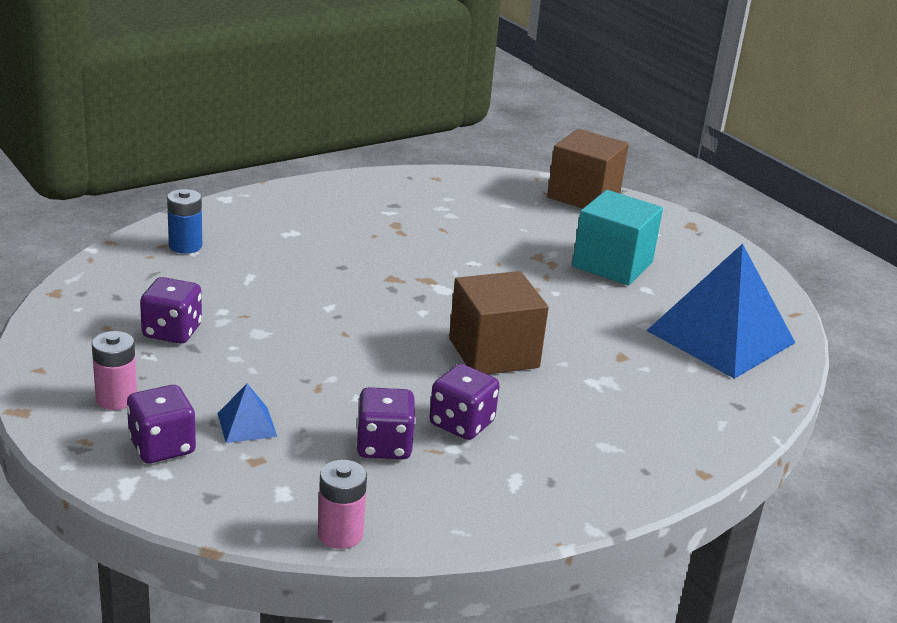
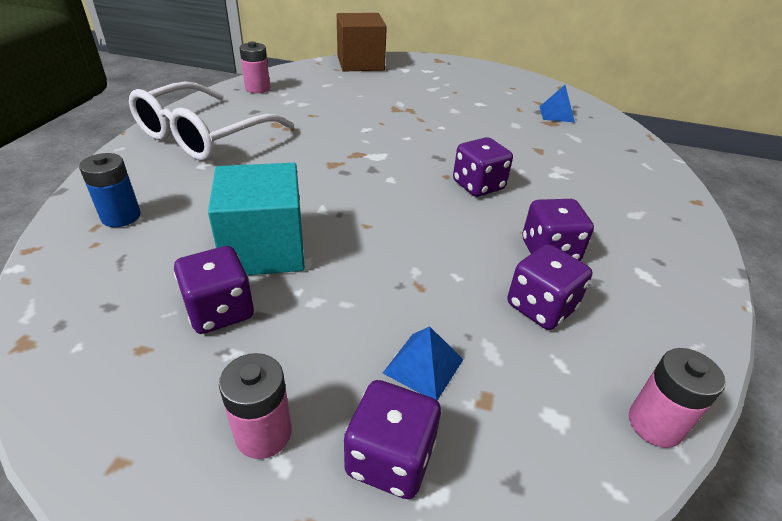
camera: 40 degrees left, 10 degrees up
(319, 210) = (203, 136): none -> white glasses
(429, 184) = (257, 88): none -> pink battery
(493, 353) = (478, 185): brown cube -> purple dice
(612, 264) = (440, 96): turquoise cube -> turquoise cube (264, 249)
(721, 336) = (556, 114): blue pyramid -> blue pyramid, size x0.41

